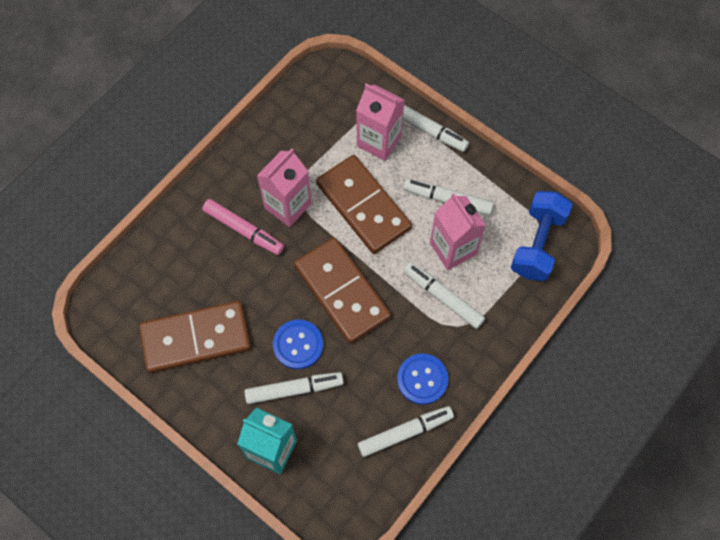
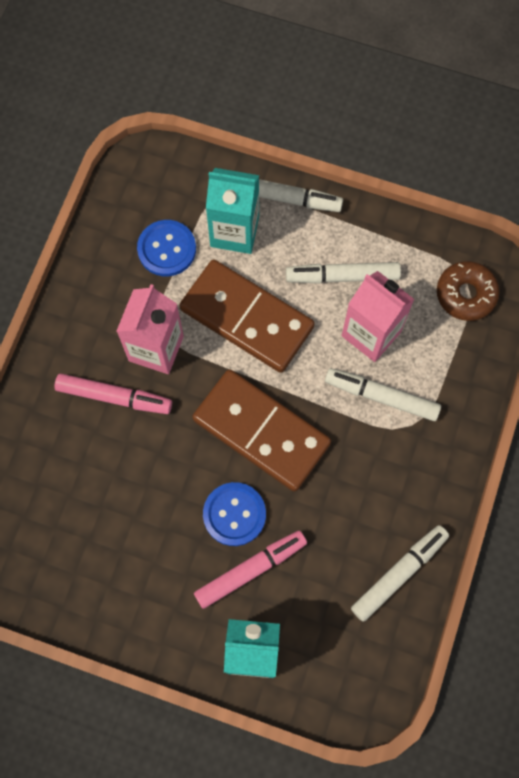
camera: 20 degrees left, 5 degrees up
(196, 338) = (108, 550): brown domino -> none
(294, 389) = (250, 569): white marker -> pink marker
(379, 141) = (234, 231): pink carton -> turquoise carton
(422, 379) = (395, 503): blue button -> blue button (167, 249)
(537, 244) = (466, 294): blue dumbbell -> brown donut

